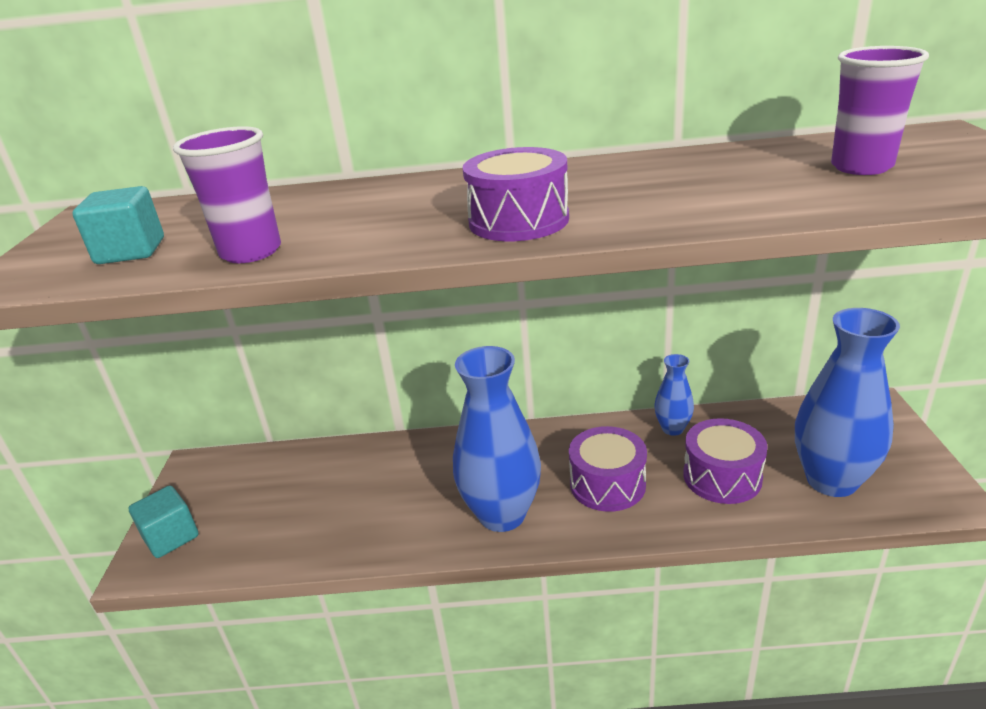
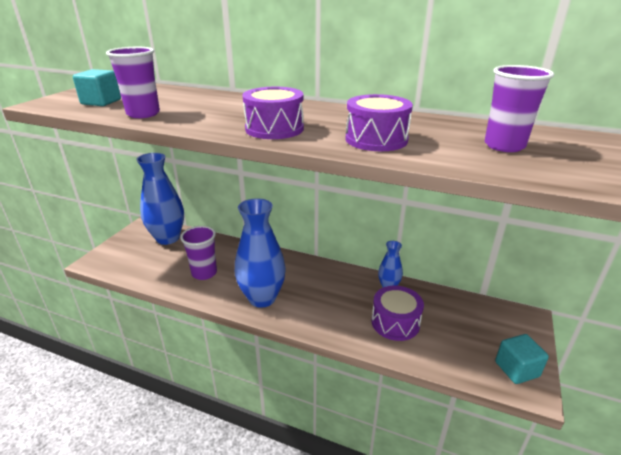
camera: 20 degrees right, 0 degrees up
(171, 537) = (112, 253): turquoise cube -> turquoise cube (516, 369)
(372, 510) = (204, 273): none -> purple cup
(607, 484) = (328, 303): purple drum -> purple drum (376, 139)
(831, 480) = (460, 349): blue vase -> blue vase (168, 238)

